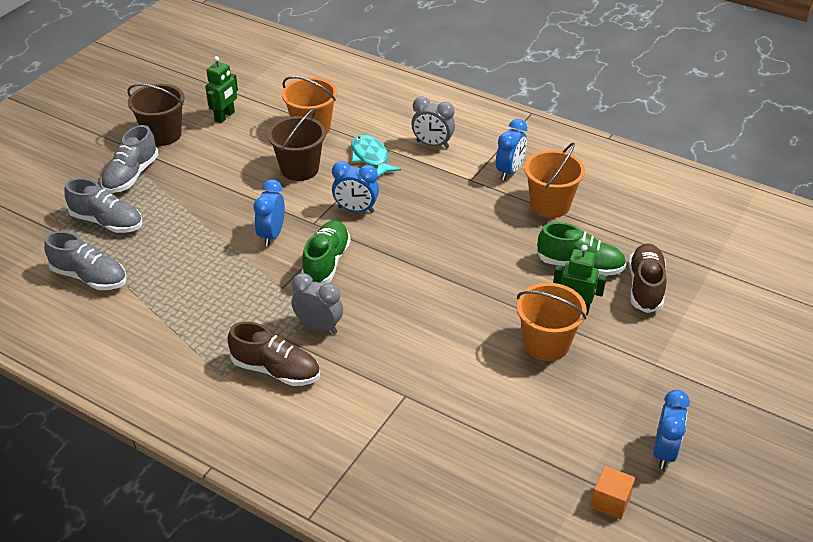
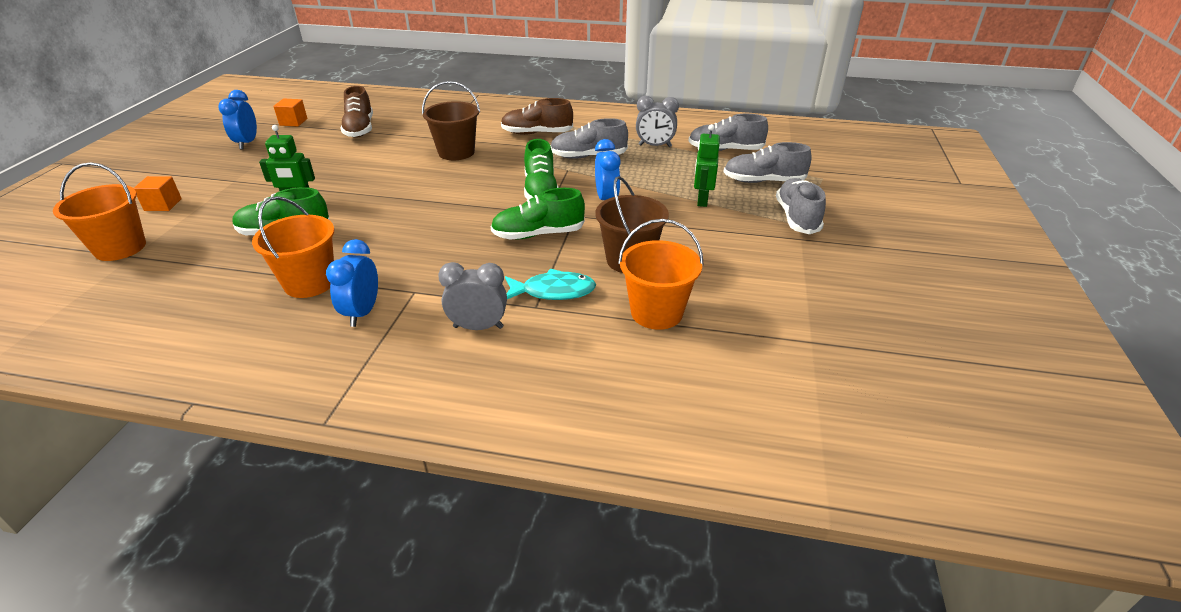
camera: 160 degrees right, 5 degrees down
(163, 135) = (825, 263): brown bucket -> brown bucket (456, 152)
(225, 116) = (783, 302): green robot -> green robot (702, 200)
(244, 305) = (588, 156): none -> grey shoe
(319, 326) = (521, 156): grey clock -> grey clock (655, 146)
(356, 210) = (538, 234): blue clock -> green shoe
(371, 157) = (553, 291): turquoise fish -> turquoise fish turned 45 degrees counterclockwise
(546, 344) = (328, 176): orange bucket -> orange bucket (120, 248)
(645, 287) = (218, 227): brown shoe -> brown shoe (360, 129)
(718, 338) = (163, 205): none -> orange cube

